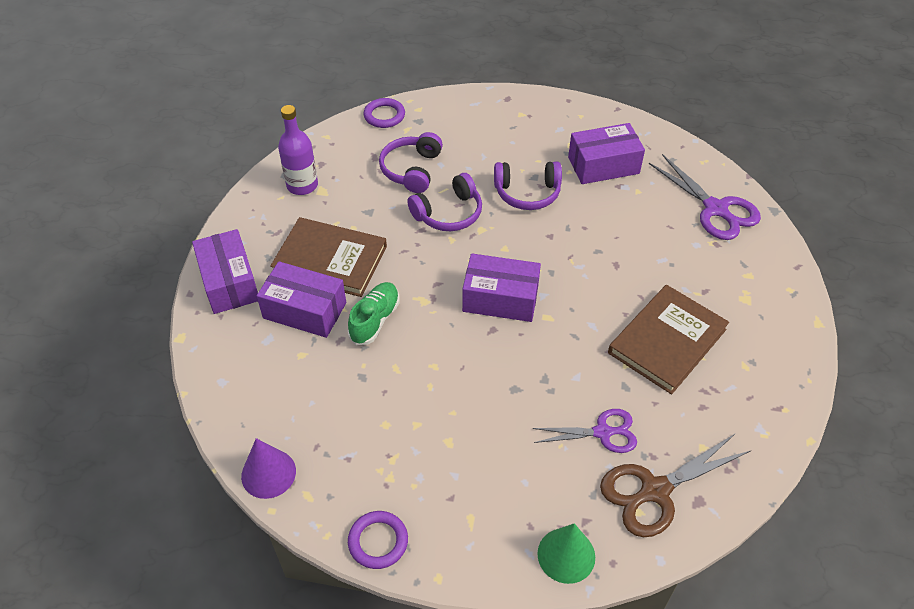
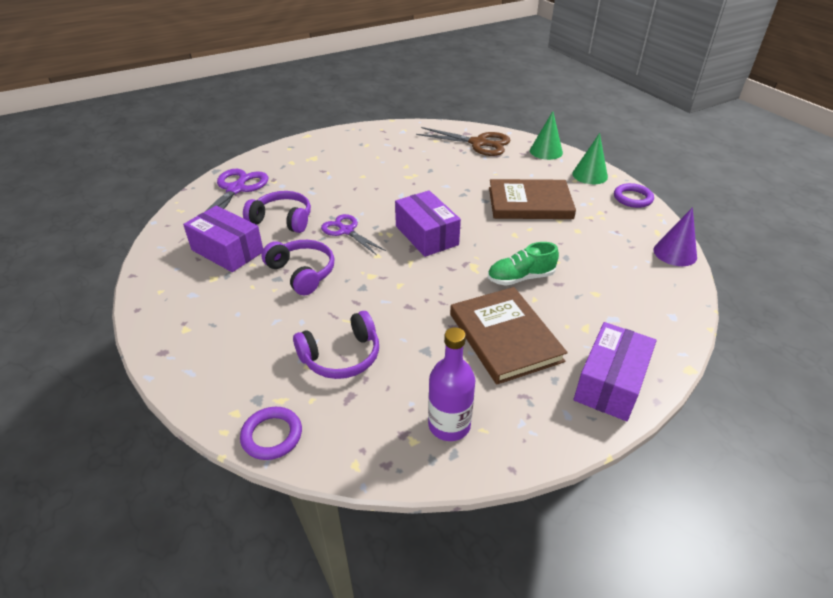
camera: 130 degrees left, 10 degrees down
(305, 310) = (565, 317): purple box -> none
(448, 213) = (373, 301): purple headphones -> purple headphones (282, 220)
(465, 548) = (590, 175): none -> green cone
(602, 432) = (469, 166): purple scissors -> purple scissors (346, 231)
(667, 341) = (380, 169): brown book -> brown book (530, 203)

